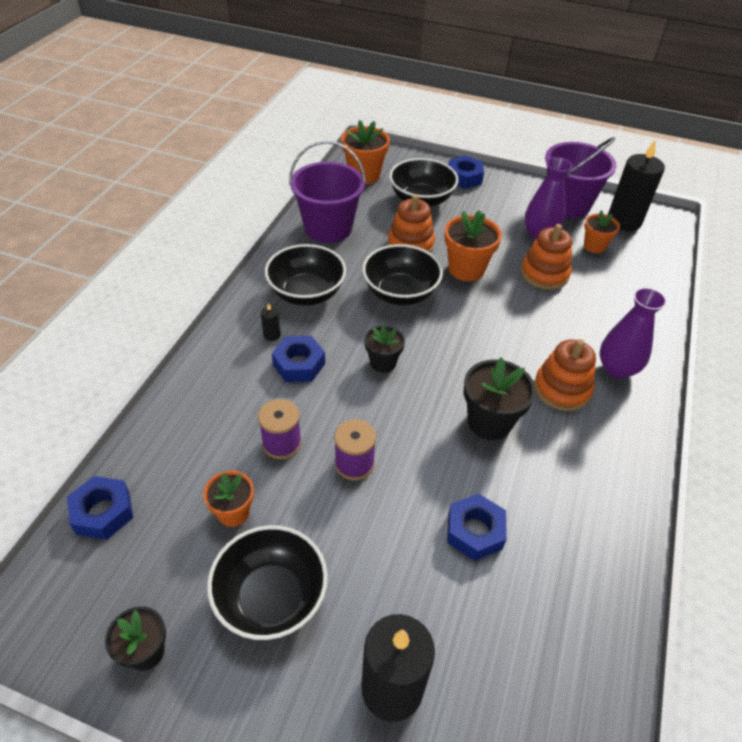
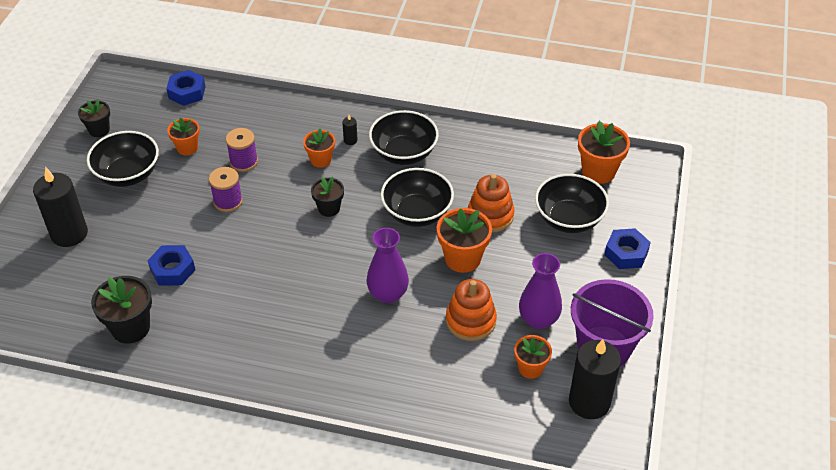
camera: 85 degrees right, 0 degrees up
(299, 364) = (321, 160): blue nut -> orange flower pot
(328, 228) = (499, 155): purple bucket -> none
(489, 422) = (272, 277): black flower pot -> black flower pot (130, 328)
(562, 389) = (313, 327): orange stacking toy -> none
(617, 369) = (343, 371): purple vase -> purple vase (388, 294)

